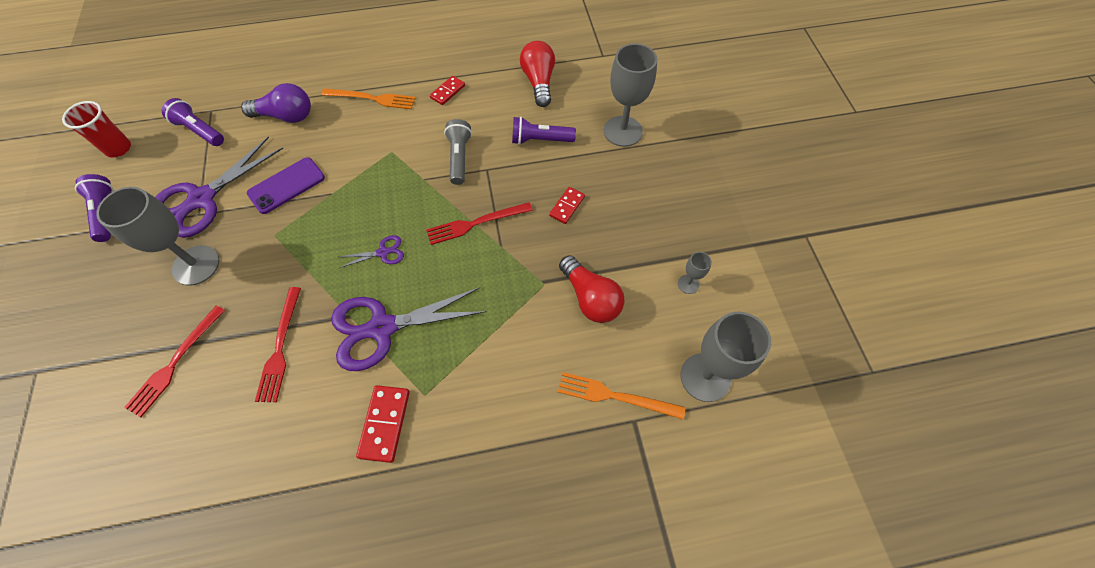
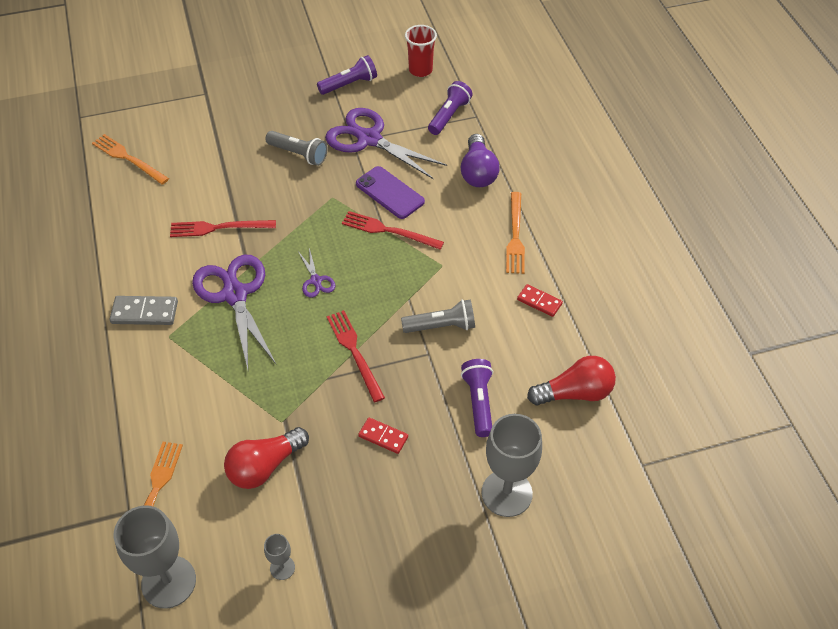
camera: 85 degrees right, 10 degrees down
(115, 466) = (128, 158): none -> orange fork
(175, 362) = (208, 167): red fork -> red fork (388, 231)
(196, 265) = (299, 154): grey goblet -> grey flashlight
(384, 423) = (145, 312): red domino -> grey domino

